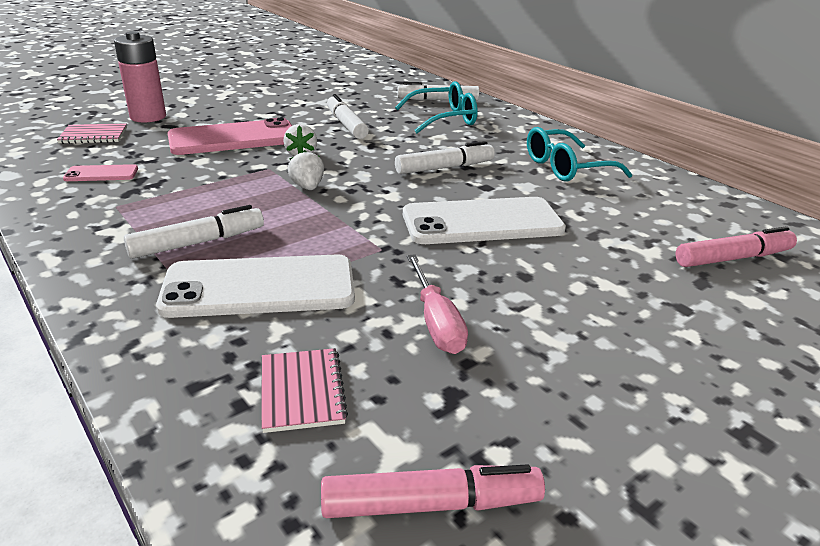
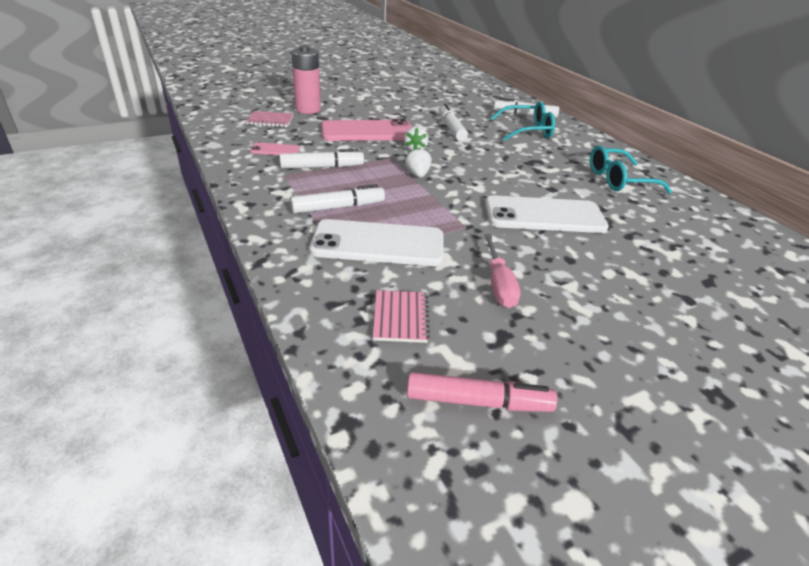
camera: 10 degrees right, 5 degrees up
(444, 168) = (522, 170): white marker -> white marker (322, 167)
(733, 258) = (739, 267): pink marker -> none

